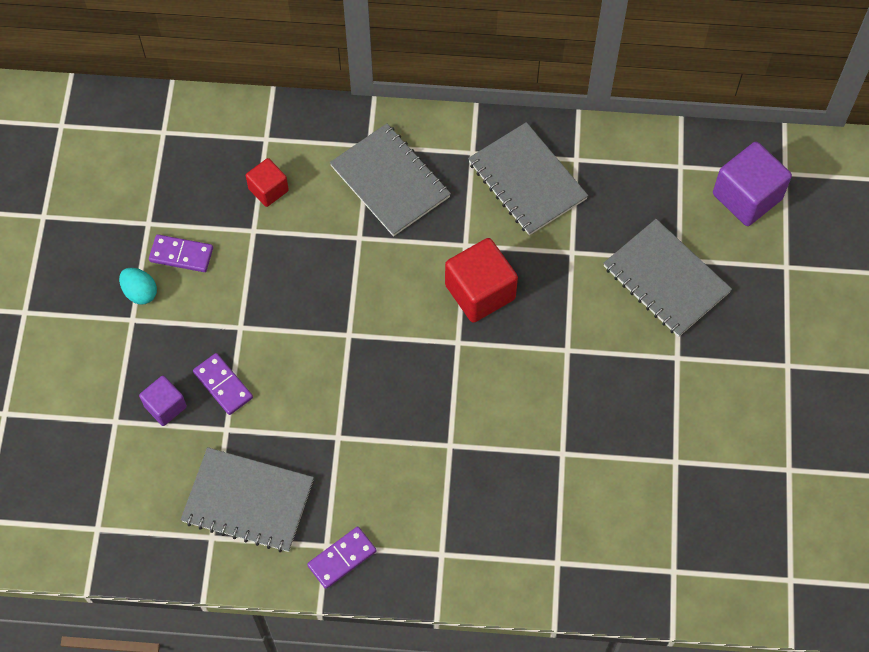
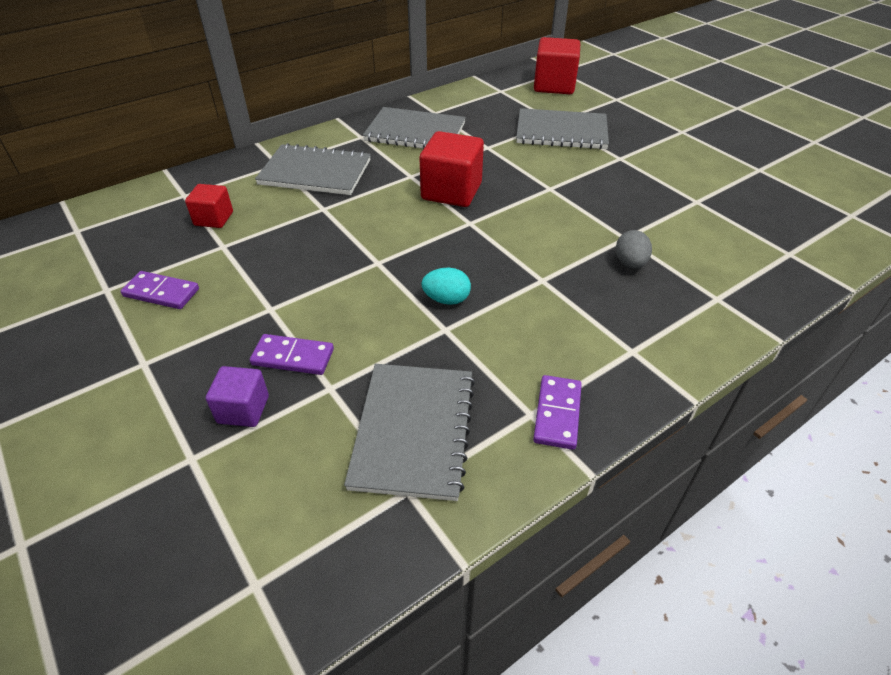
camera: 40 degrees left, 20 degrees down
(140, 292) = (136, 339): turquoise egg -> turquoise egg (446, 299)
(181, 254) = (161, 292): purple domino -> purple domino turned 45 degrees clockwise
(248, 501) = (414, 431): grey notebook -> grey notebook turned 60 degrees counterclockwise
(533, 481) = (630, 263): none -> grey egg
(747, 196) = (554, 85): purple cube -> red cube

